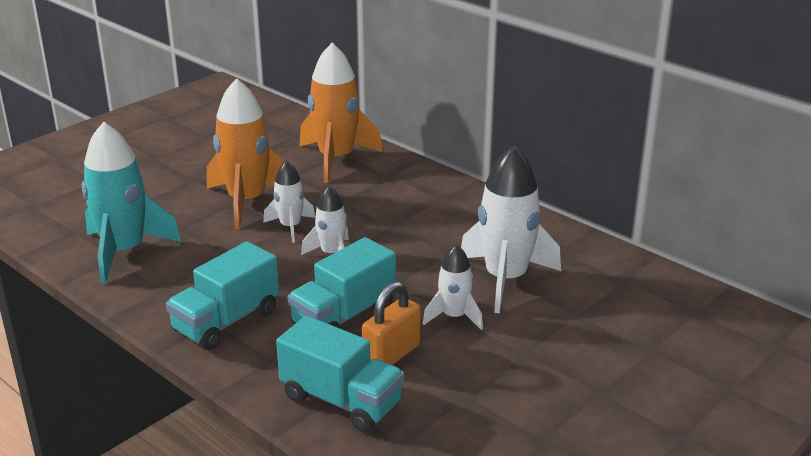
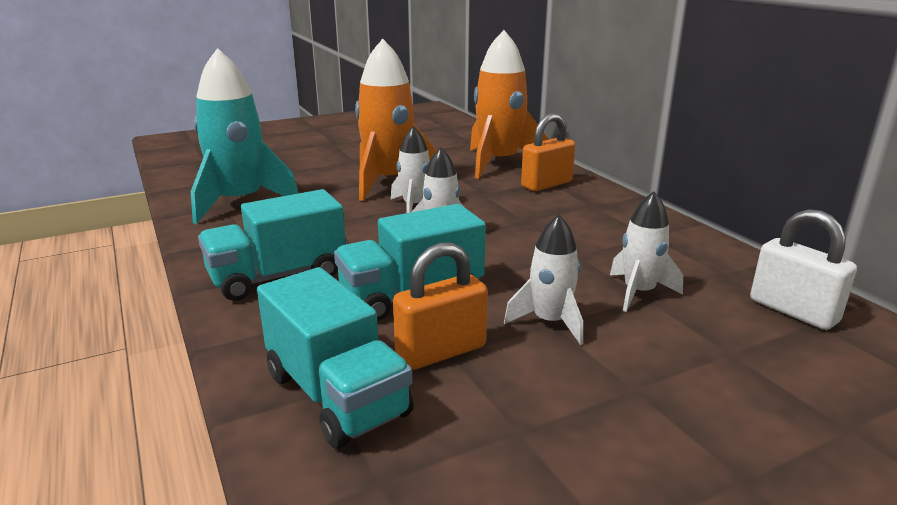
camera: 20 degrees right, 5 degrees down
(392, 180) = (546, 184): none -> orange padlock
(505, 279) = (638, 292): white rocket -> white rocket, size x0.54
(610, 273) = (793, 311): none -> white padlock

